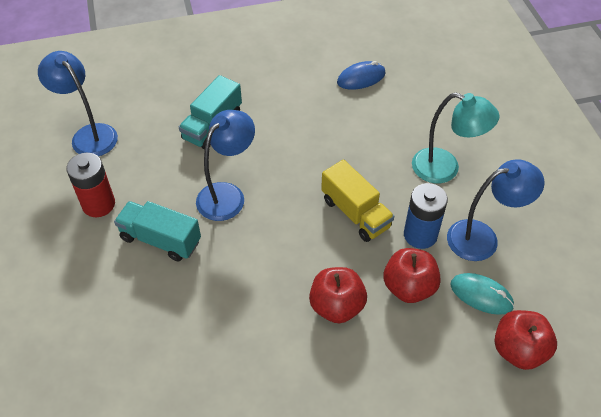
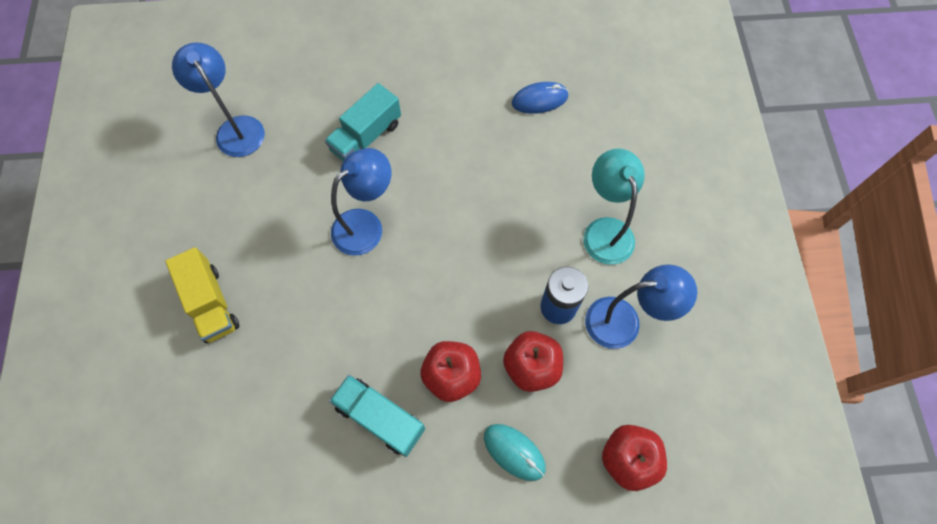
camera: 10 degrees right, 15 degrees up
(98, 204) = (232, 215): red battery -> none
(160, 240) = (288, 267): turquoise truck -> turquoise truck (380, 418)
(355, 213) = (495, 269): yellow truck -> yellow truck (211, 303)
(445, 169) = (605, 230): turquoise lamp -> turquoise lamp turned 135 degrees counterclockwise
(481, 295) = (605, 389): turquoise mouse -> turquoise mouse (514, 452)

